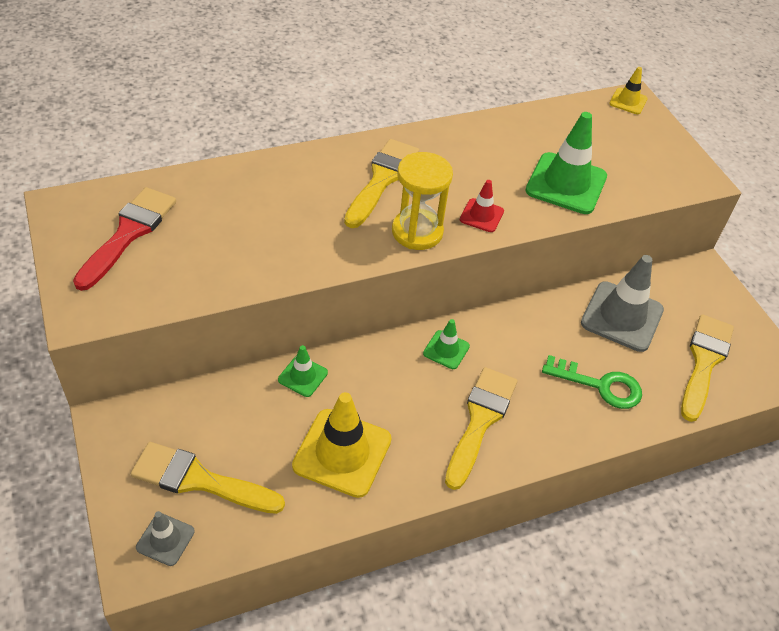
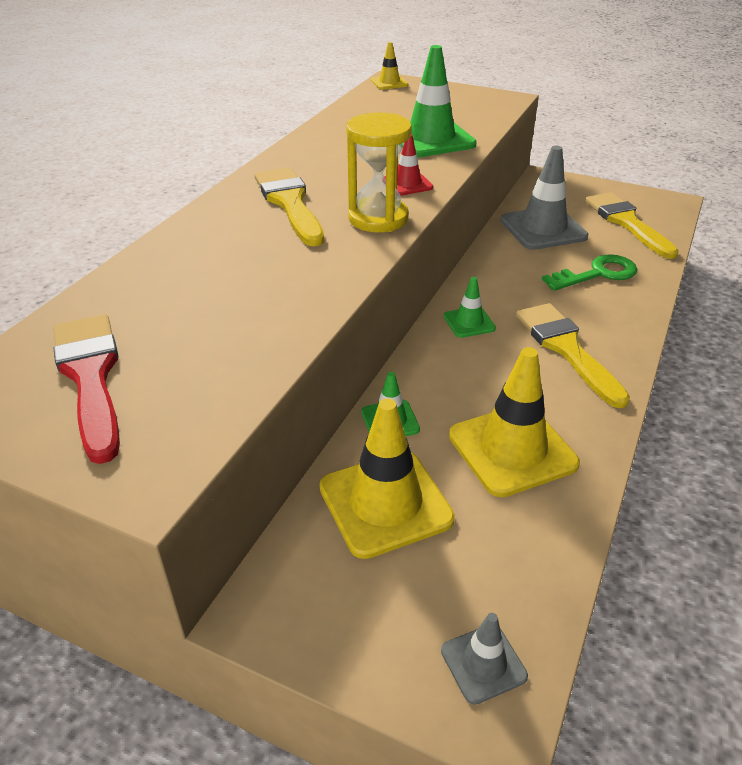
camera: 40 degrees left, 10 degrees down
(199, 480) = (431, 580): yellow brush -> none
(234, 421) = (385, 503): none -> yellow traffic cone

